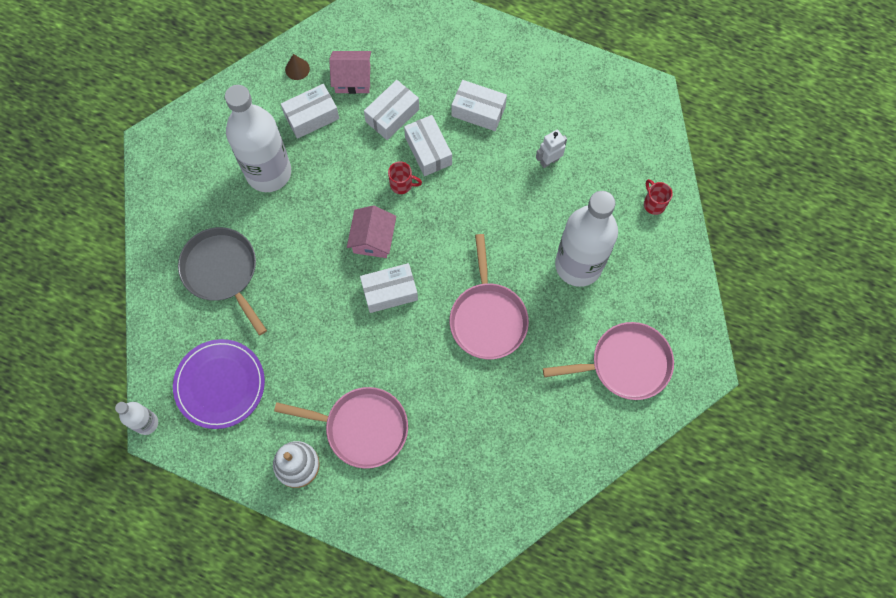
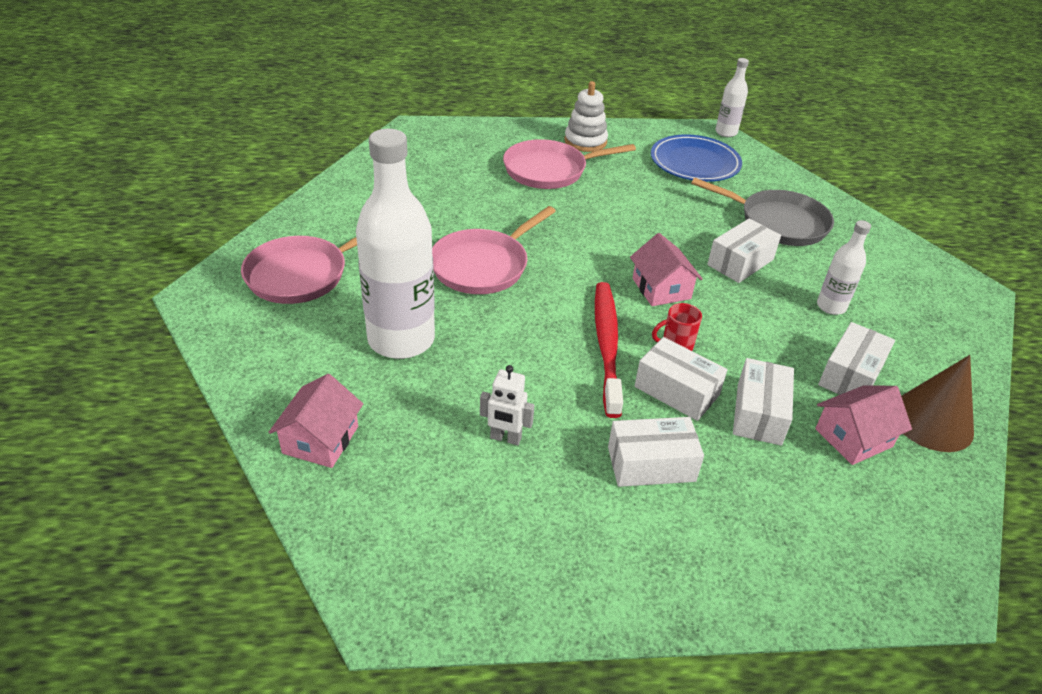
camera: 150 degrees right, 30 degrees down
(220, 384) = (695, 162): purple plate -> blue plate
(268, 172) = (831, 306): white bottle -> white bottle, size x0.48
(297, 69) = (931, 421): brown cone -> brown cone, size x2.03
(389, 292) = (604, 255): white box -> white box (740, 262)
(446, 204) = (607, 344): none -> red toothbrush
(487, 318) = (483, 265): pink pan -> pink pan turned 105 degrees counterclockwise
(549, 161) = (505, 438): white robot -> white robot turned 75 degrees clockwise
(653, 204) = (320, 440): red mug -> pink house

